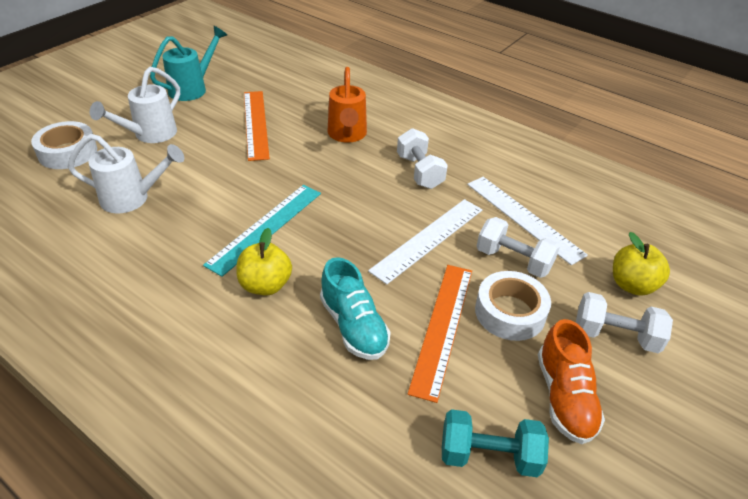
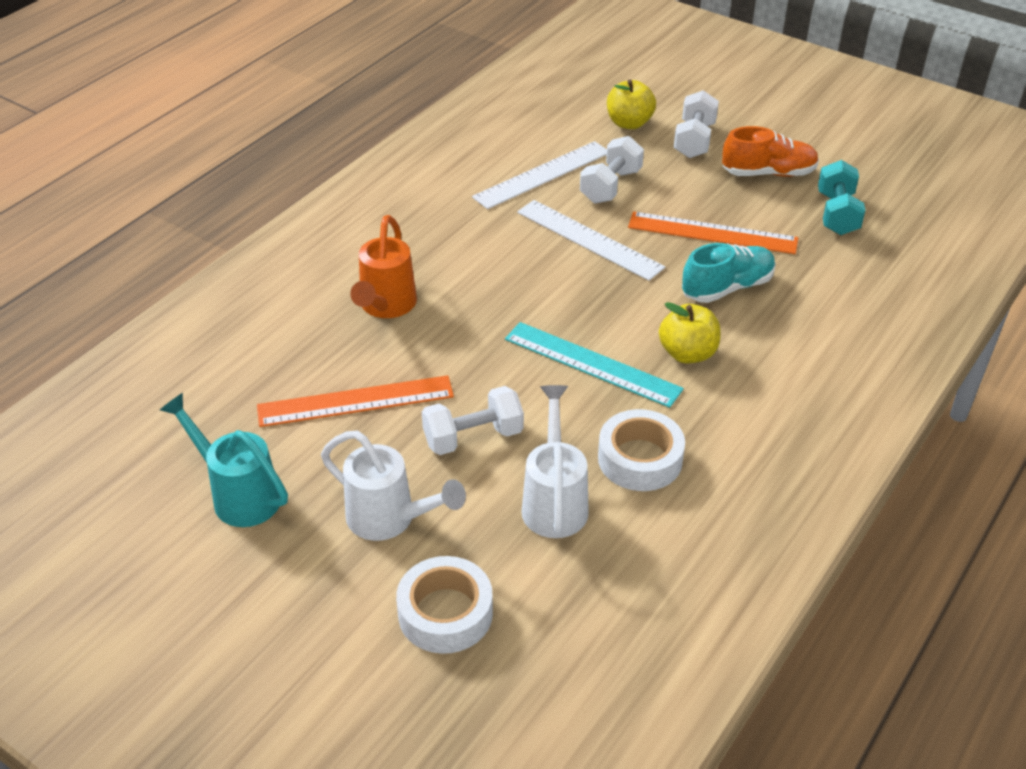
camera: 90 degrees left, 0 degrees up
(347, 135) = (385, 307): orange watering can -> orange watering can turned 105 degrees clockwise
(419, 172) = (465, 244): white dumbbell -> white dumbbell (473, 437)
(510, 312) = (682, 193): white tape -> white tape (640, 459)

